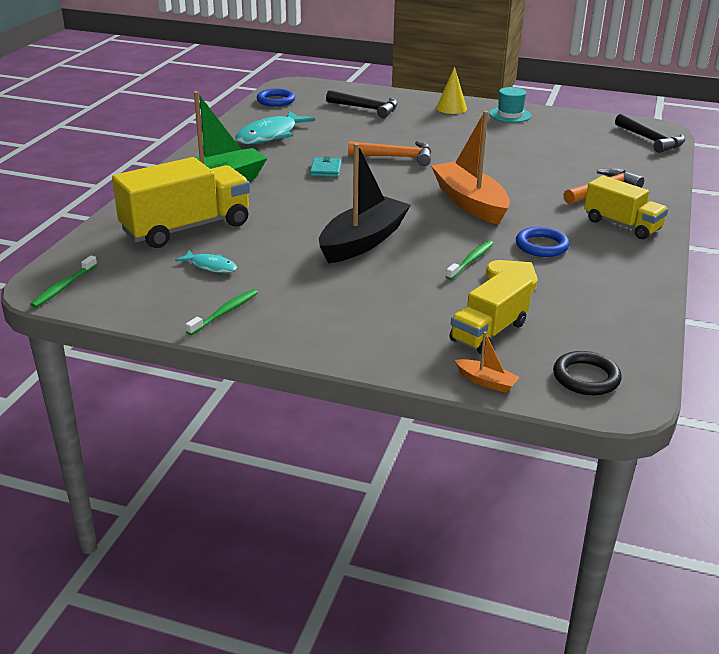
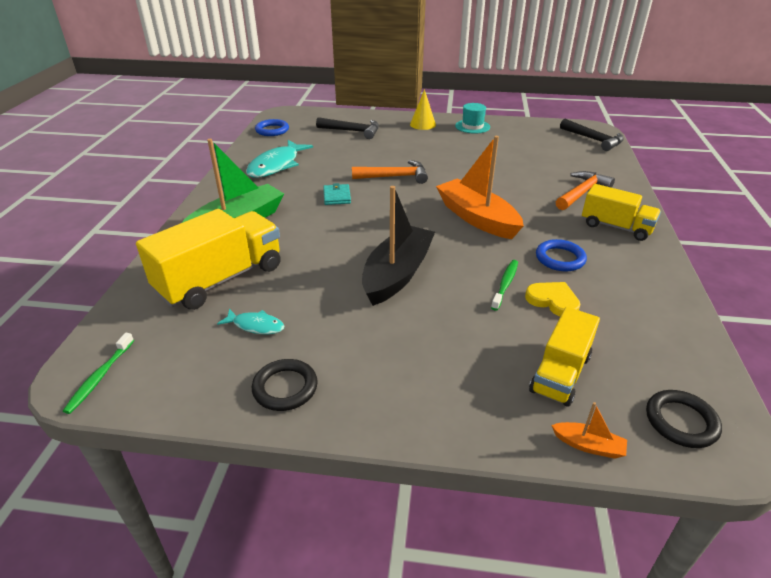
camera: 10 degrees left, 5 degrees up
(225, 312) = (285, 388): green toothbrush -> black ring

